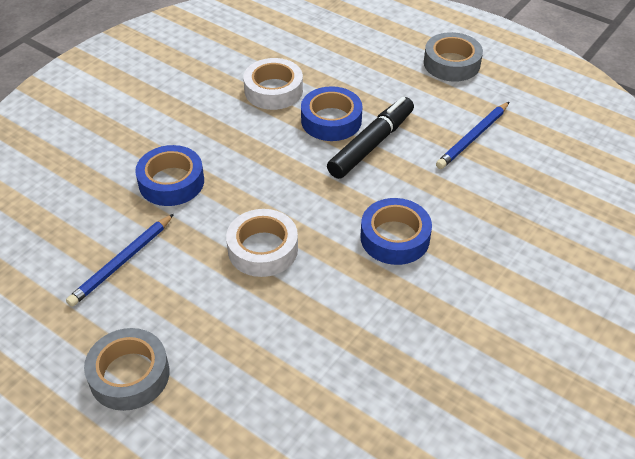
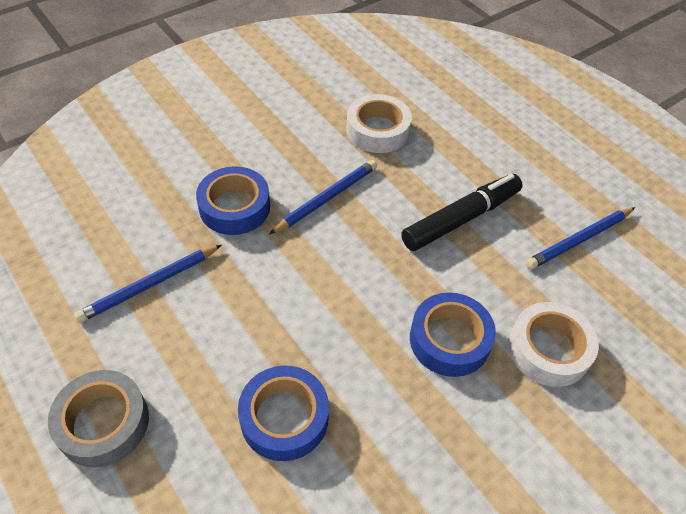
camera: 15 degrees right, 5 degrees up
(250, 156) = (326, 198): none -> blue pencil
(263, 249) = (299, 312): white tape -> white tape (548, 349)
(331, 120) = (427, 179): blue tape -> blue tape (284, 417)
(451, 63) = (582, 145): grey tape -> none

